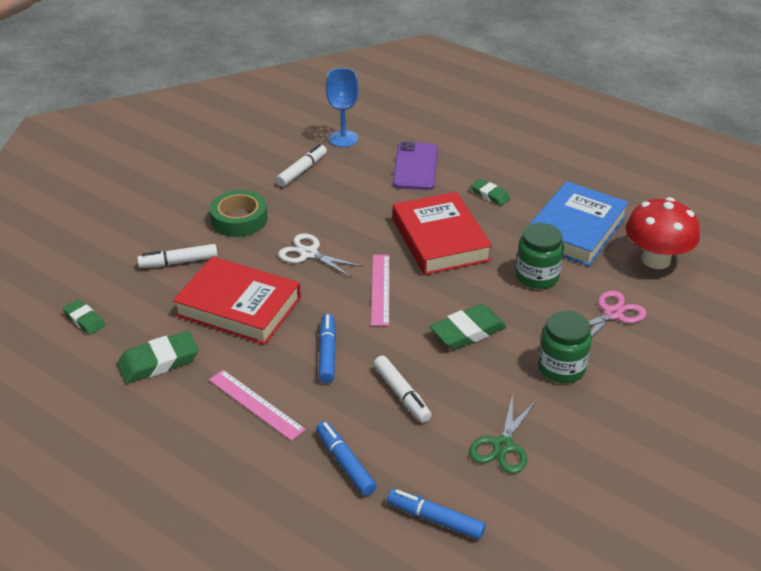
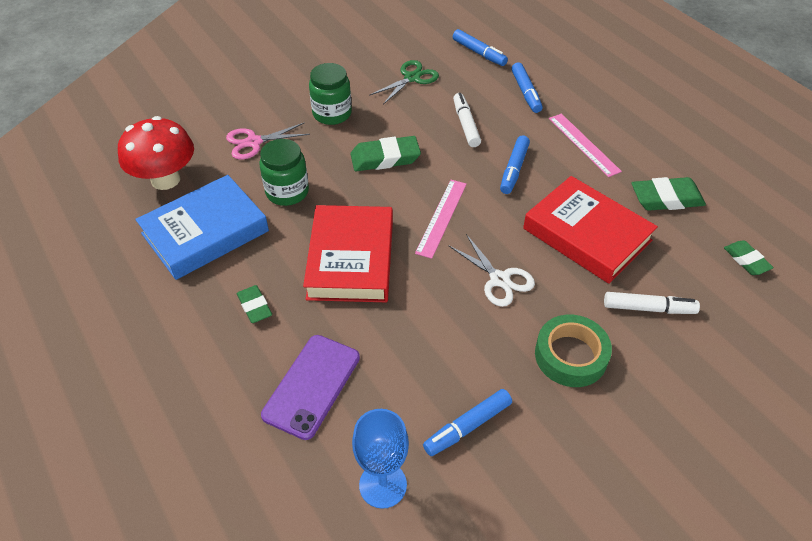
camera: 160 degrees left, 10 degrees up
(302, 170) = (467, 426): white marker -> blue marker

